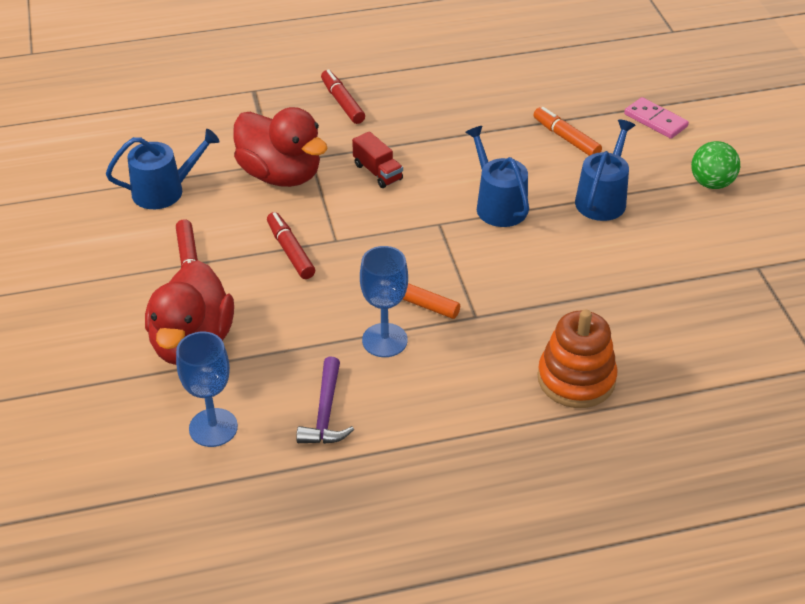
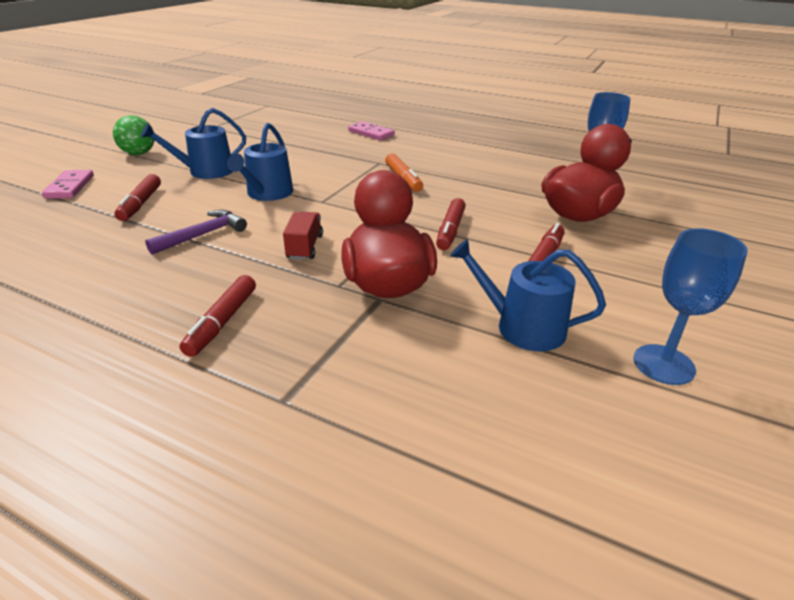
camera: 140 degrees left, 10 degrees down
(325, 413) = (517, 164): purple hammer -> purple hammer (203, 235)
(384, 340) = (446, 173): blue goblet -> blue goblet (663, 364)
(566, 138) = (140, 204): orange marker -> red marker
(576, 379) = (371, 133): orange stacking toy -> pink domino

